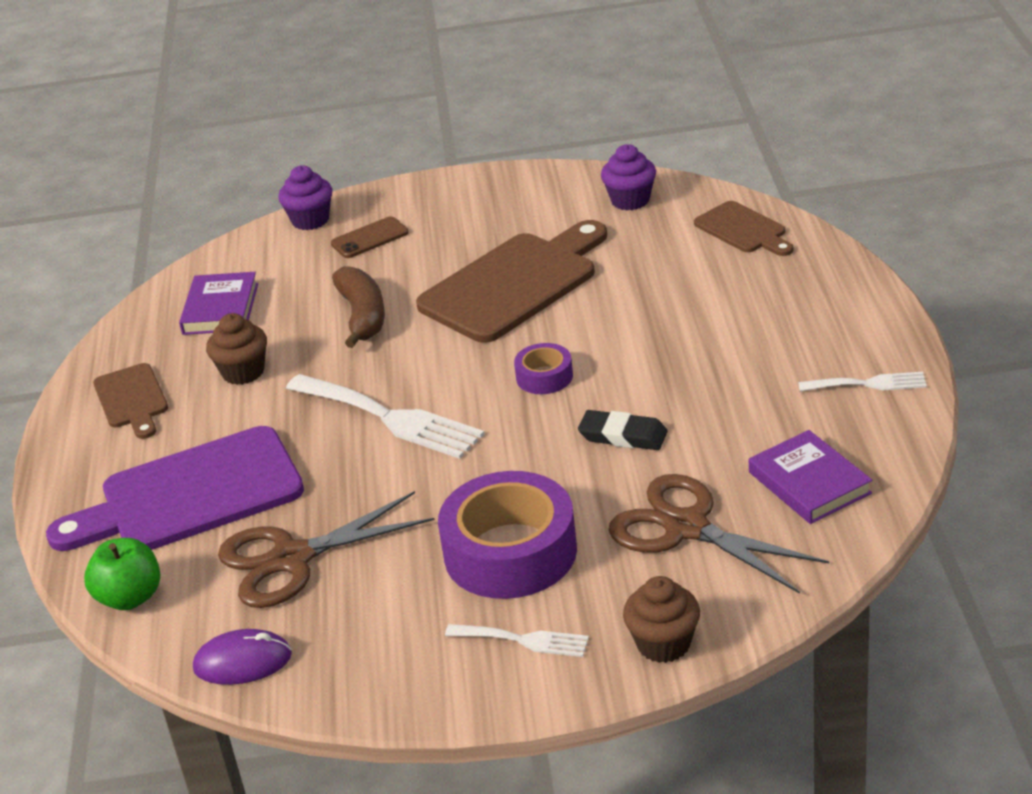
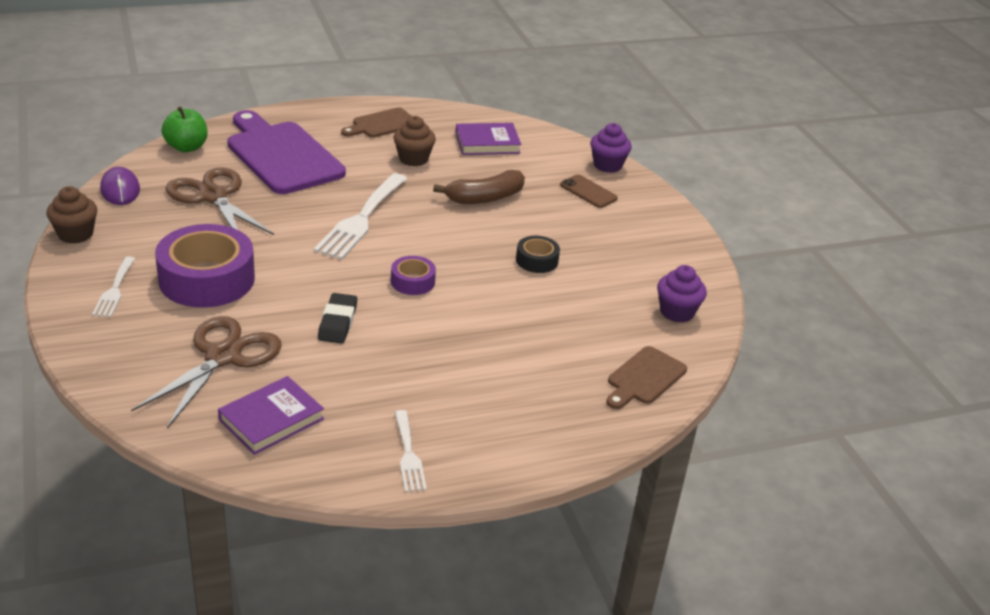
camera: 70 degrees right, 0 degrees up
(514, 284) = (537, 260): brown cutting board -> black tape
(663, 644) = (96, 350): brown cupcake -> brown cupcake (75, 234)

